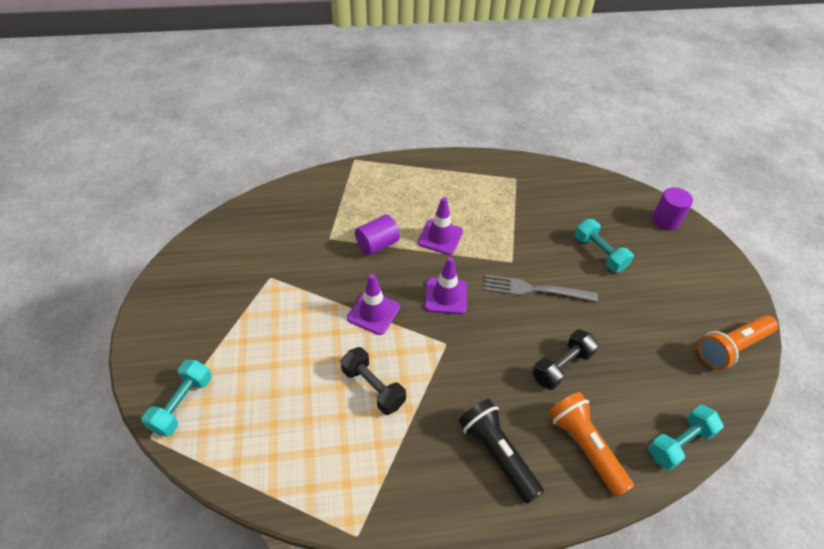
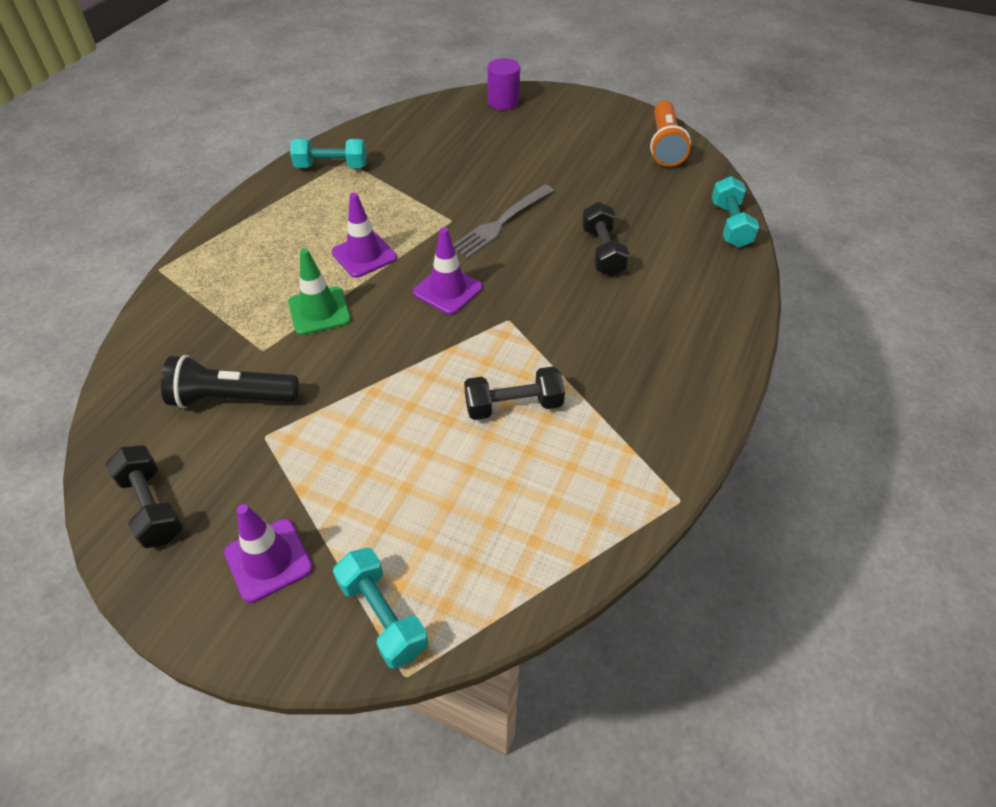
camera: 55 degrees left, 0 degrees up
(199, 261) = (152, 507): none -> black dumbbell
(373, 312) = (414, 359): purple traffic cone -> purple traffic cone (268, 560)
(377, 244) = (319, 311): purple cylinder -> green traffic cone
(497, 454) = (662, 345): black flashlight -> black flashlight (231, 399)
(584, 447) = (695, 282): orange flashlight -> none
(599, 253) = (500, 159): turquoise dumbbell -> turquoise dumbbell (331, 166)

